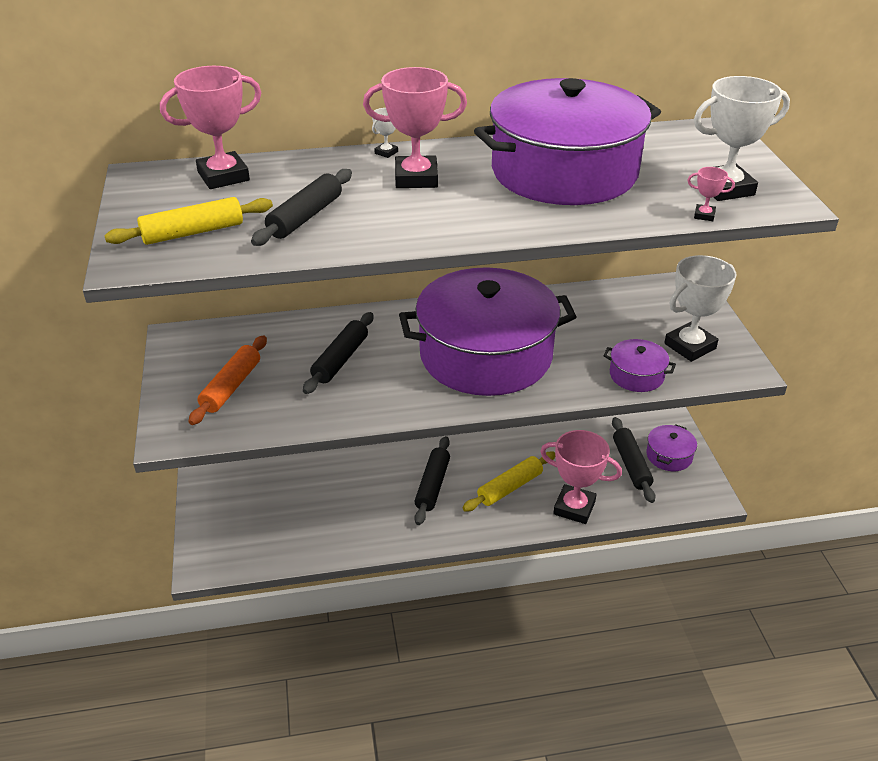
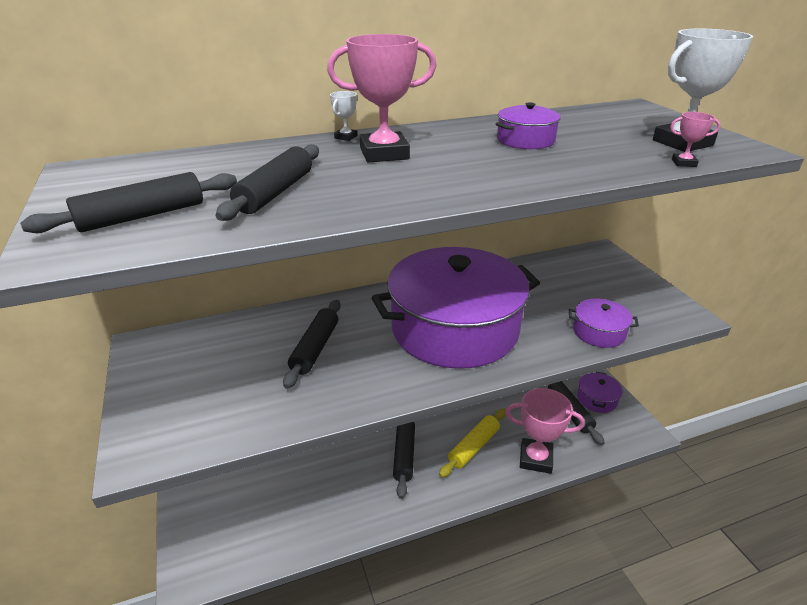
camera: 10 degrees left, 5 degrees down
(193, 232) = (142, 216): yellow rolling pin -> black rolling pin
(223, 176) = (177, 165): pink trophy -> none
(231, 387) = (204, 390): orange rolling pin -> none
(564, 171) = (525, 140): purple pot -> purple pot, size x0.40
(690, 346) = (631, 301): white trophy -> none

